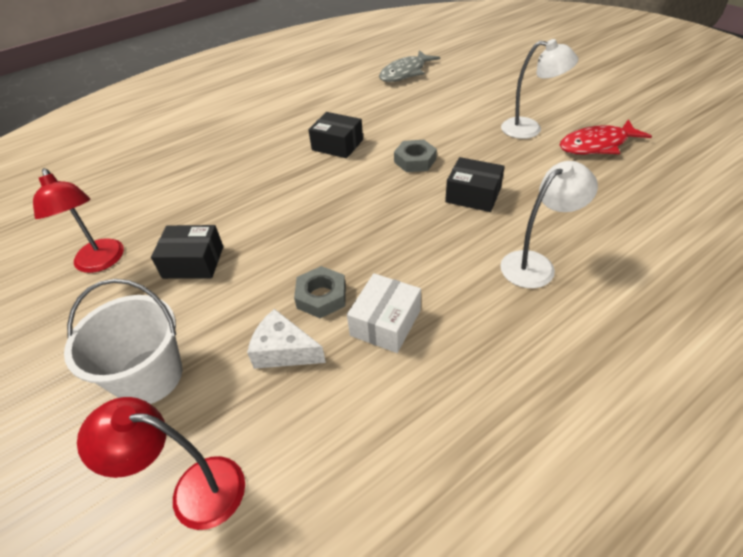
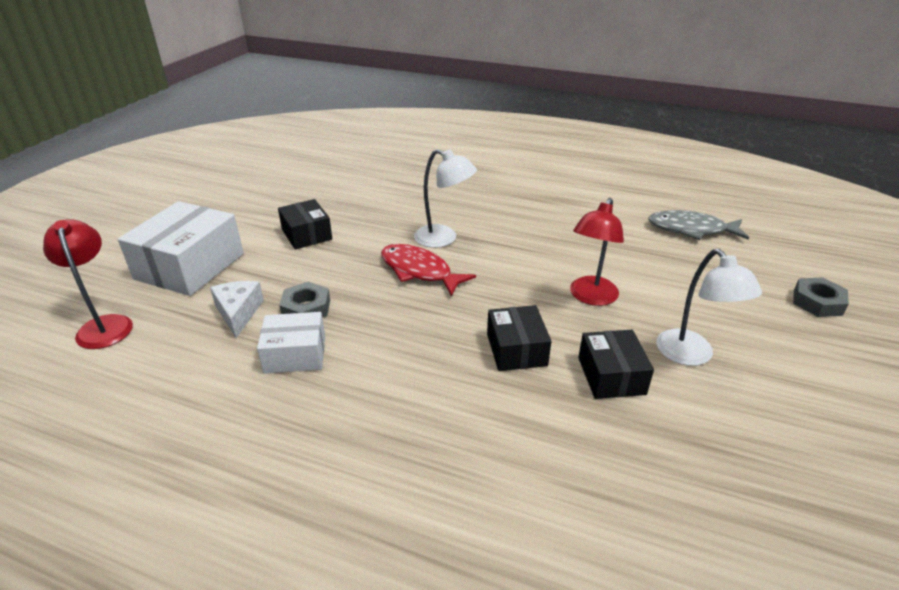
camera: 55 degrees right, 10 degrees down
(101, 262) = (283, 200): red lamp -> red lamp (590, 297)
(149, 376) = (190, 266): white bucket -> white box
(337, 145) = (514, 238): black box -> black box (611, 376)
(415, 160) = (537, 292): grey nut -> grey nut (817, 302)
(535, 264) = (438, 431): white lamp -> white lamp (444, 239)
(597, 145) = (726, 427): red fish -> red fish (419, 271)

